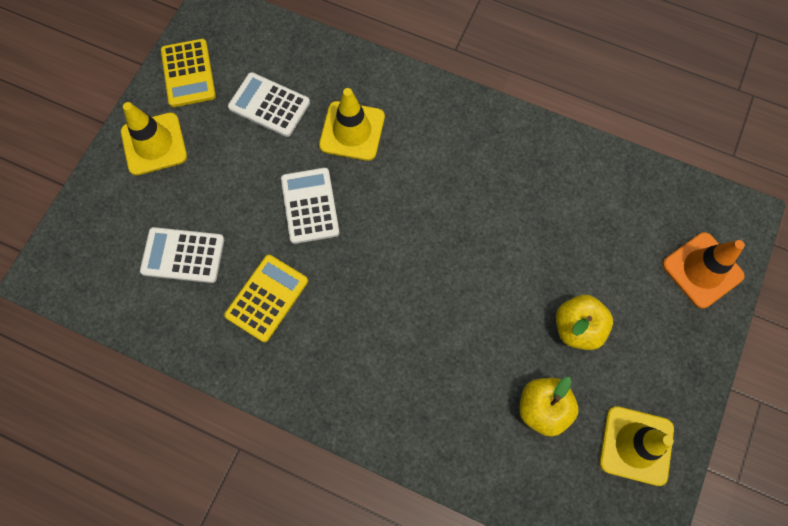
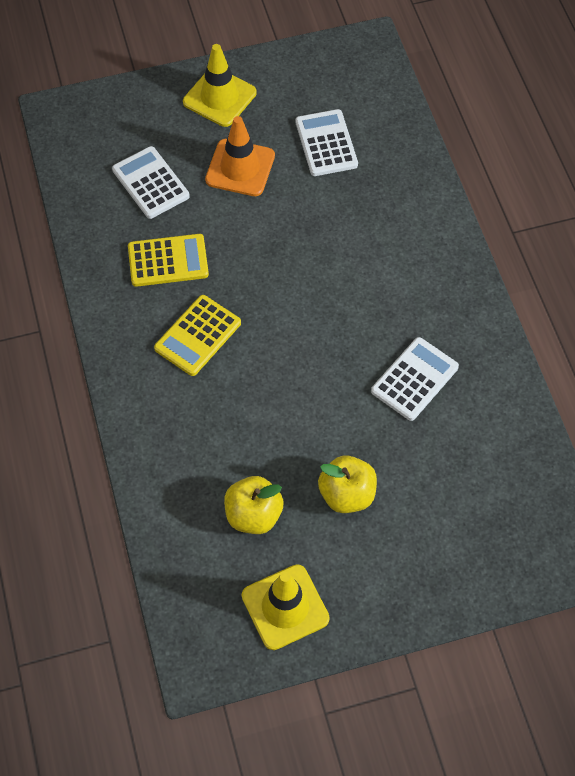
camera: 50 degrees right, 10 degrees down
(188, 73) = (298, 73): yellow calculator -> yellow calculator (198, 336)
(310, 206) = (269, 233): white calculator -> white calculator (414, 379)
(352, 131) = (361, 214): yellow traffic cone -> none
(702, 270) = (493, 559): orange traffic cone -> orange traffic cone (240, 168)

